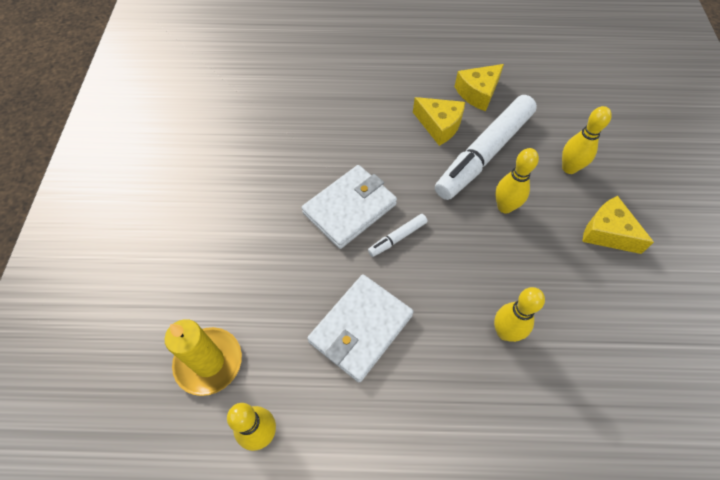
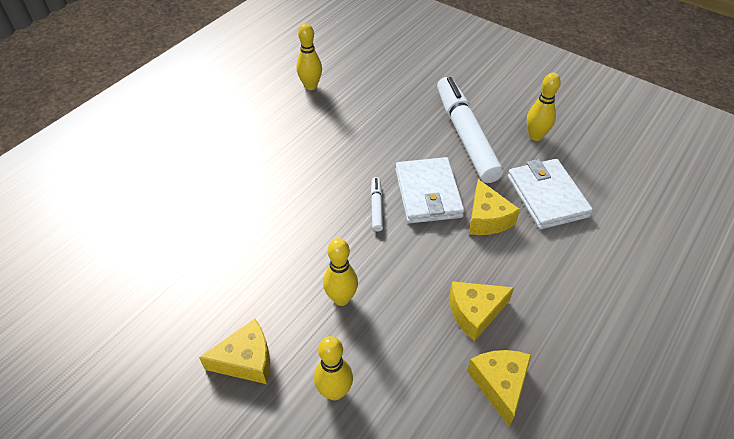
camera: 125 degrees right, 10 degrees down
(209, 362) = (371, 82): yellow candle -> none
(345, 155) = (487, 218): none -> yellow cheese
(360, 328) = (327, 151): white wallet -> white wallet (547, 196)
(484, 153) = (411, 326): white marker -> white marker (465, 136)
(505, 332) = (248, 222): yellow bowling pin -> yellow bowling pin (535, 136)

